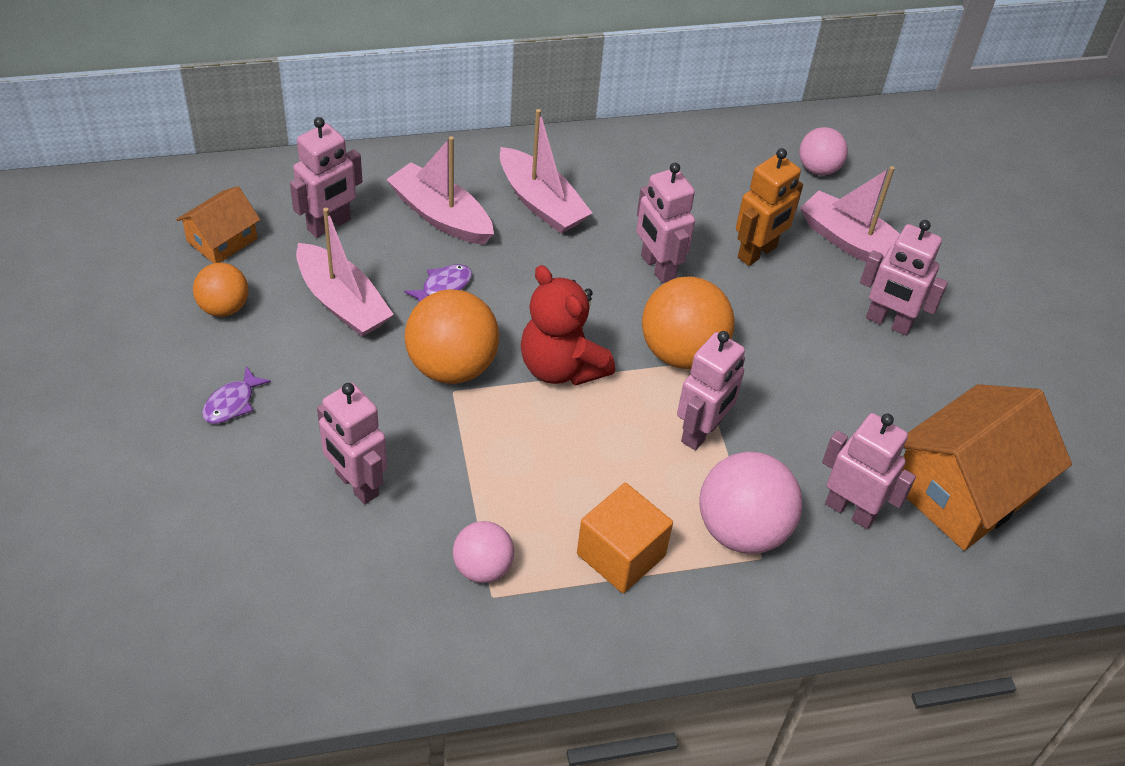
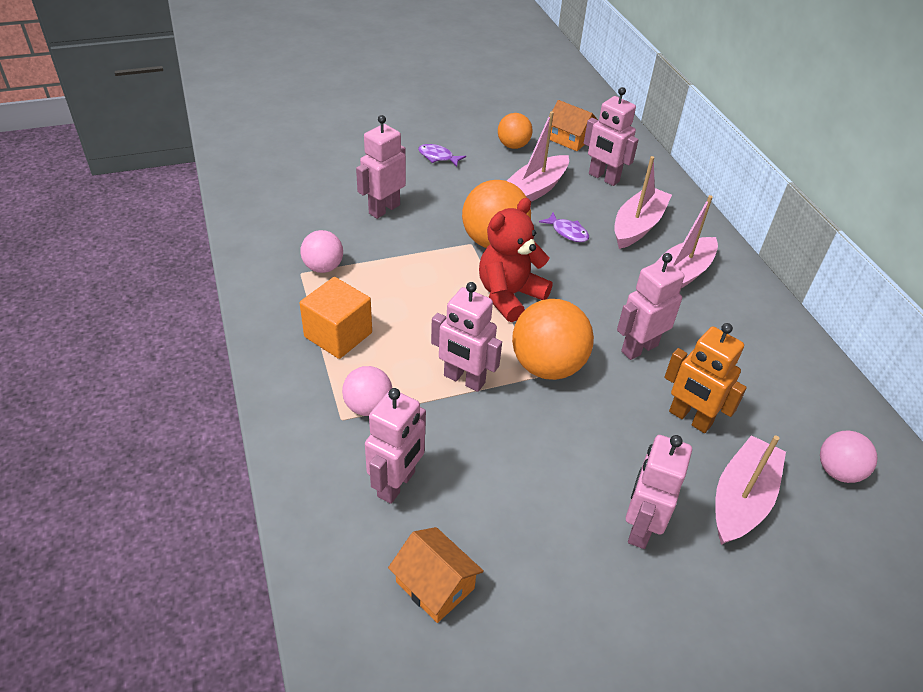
camera: 85 degrees right, 5 degrees down
(742, 529) = (368, 406): pink ball -> pink ball, size x0.59
(964, 489) = (435, 585): orange house -> orange house, size x0.52

